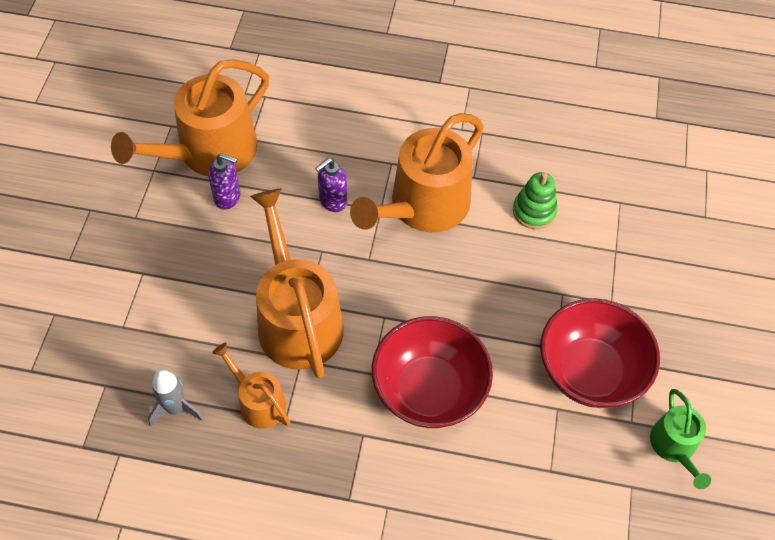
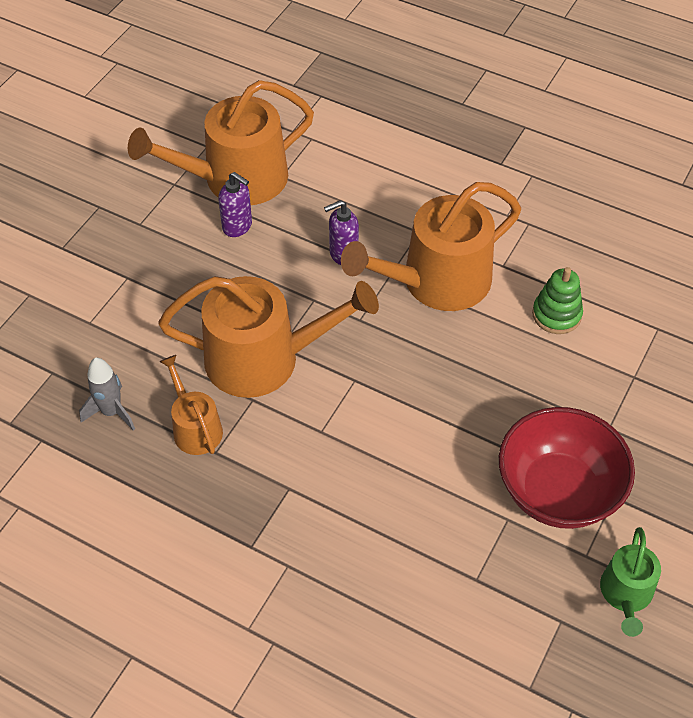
camera: 20 degrees right, 5 degrees down
(297, 319) = (264, 359): orange watering can -> orange watering can turned 90 degrees clockwise
(429, 390) = (375, 463): red bowl -> none

